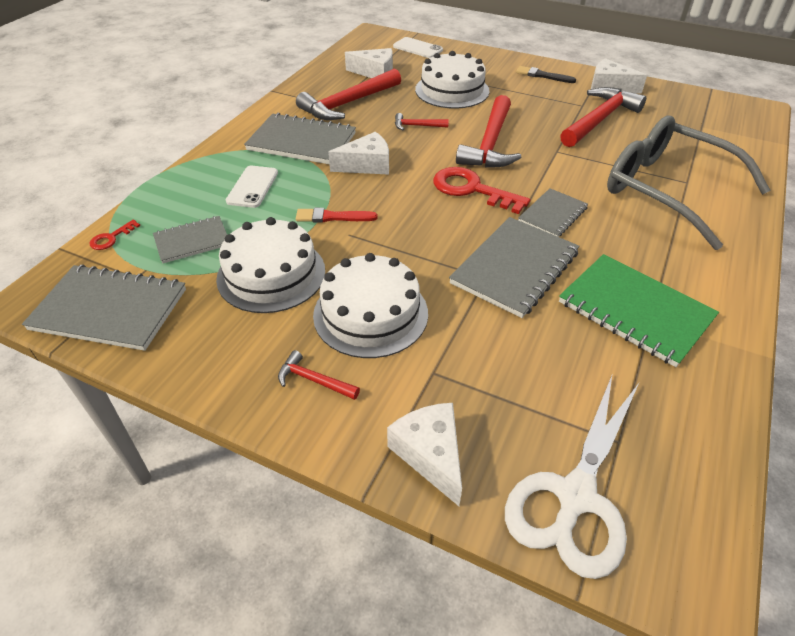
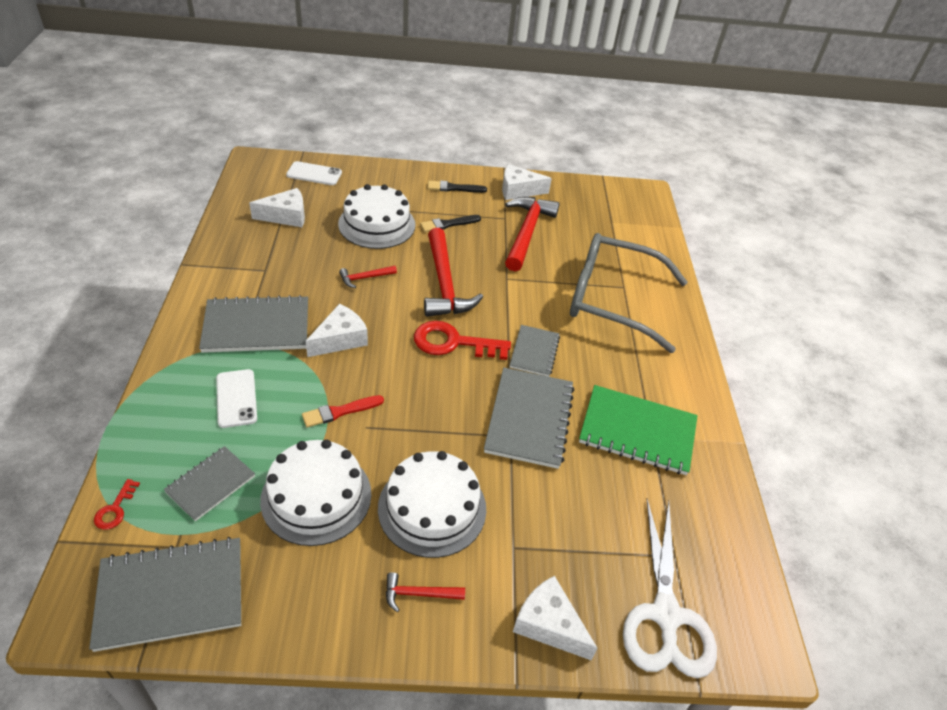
camera: 30 degrees left, 0 degrees up
(348, 103) = (279, 264): red hammer -> none
(521, 101) = (448, 224): none -> black brush

